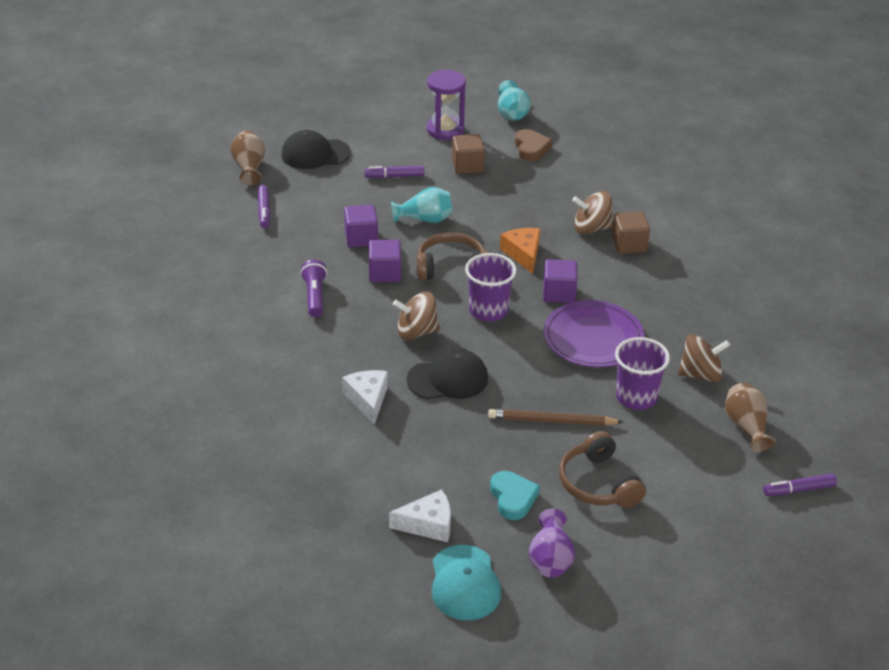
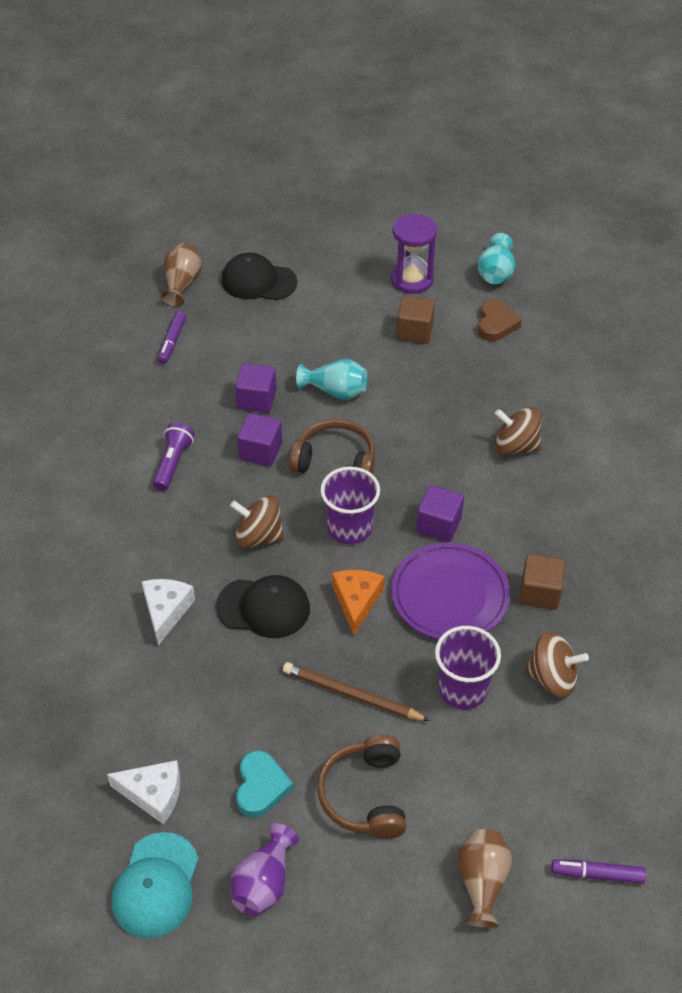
camera: 20 degrees right, 10 degrees up
(395, 176) = (329, 328): purple marker -> none
(523, 254) = (422, 462): orange cheese -> orange cheese (356, 601)
(629, 244) = (549, 478): brown cube -> brown cube (540, 592)
(746, 427) = (573, 767): brown vase -> brown vase (482, 882)

